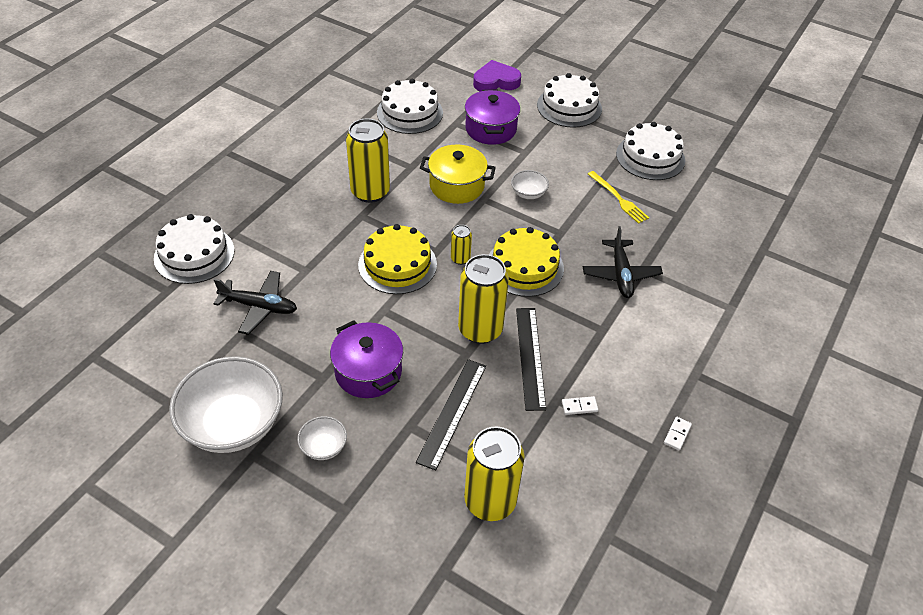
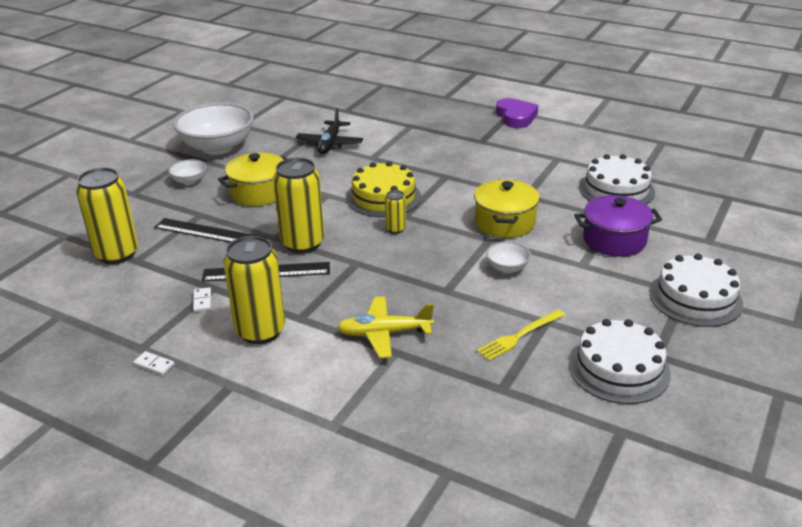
camera: 90 degrees right, 15 degrees down
(194, 254) = (384, 114): white cake -> none
(368, 372) = (259, 193): purple pot -> yellow pot
(370, 192) = (480, 177): yellow can -> yellow can (260, 331)
(496, 81) = (714, 241): purple heart -> purple heart (516, 117)
(524, 267) = (388, 267): yellow cake -> none
(621, 274) = (384, 333): black plane -> yellow plane

